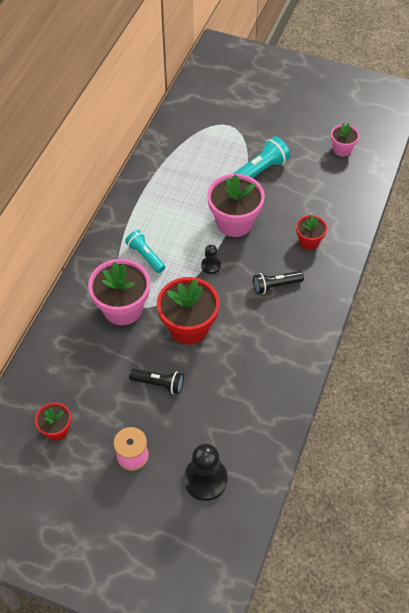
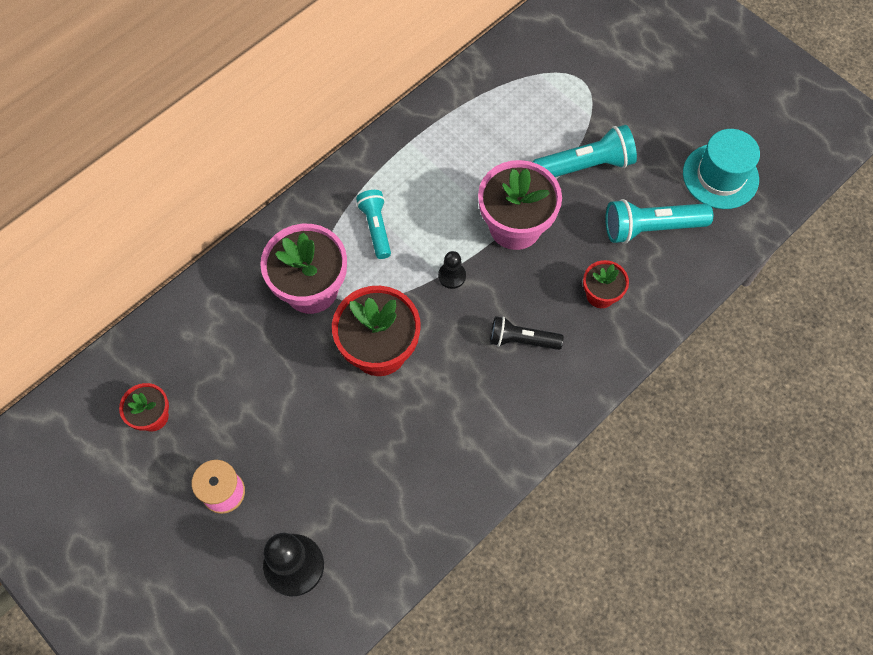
camera: 25 degrees right, 10 degrees up
(159, 384) = (303, 411): black flashlight -> none
(317, 193) = (650, 228): none -> turquoise flashlight
(342, 149) = (720, 176): pink flower pot -> turquoise hat

